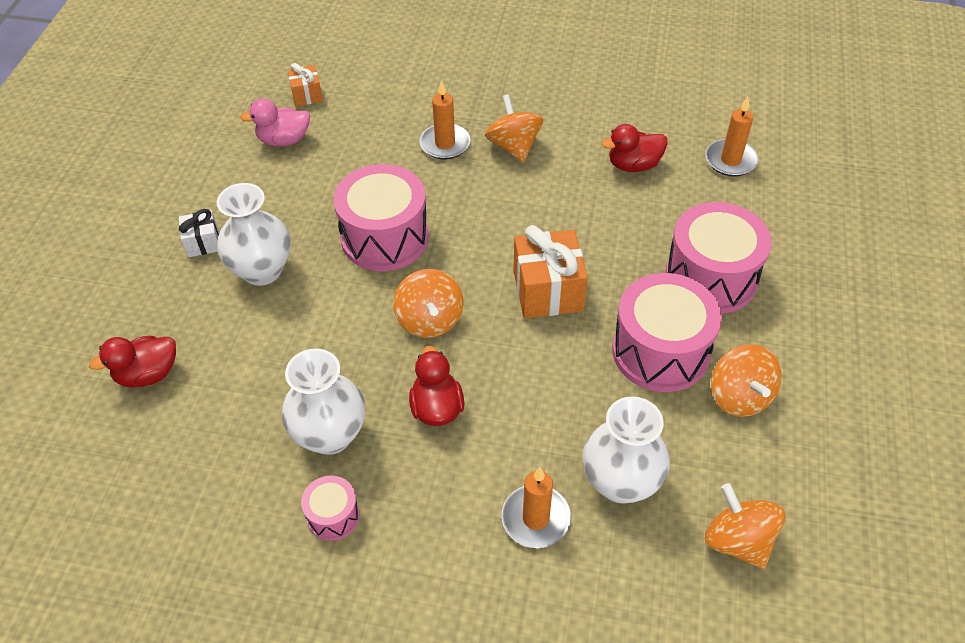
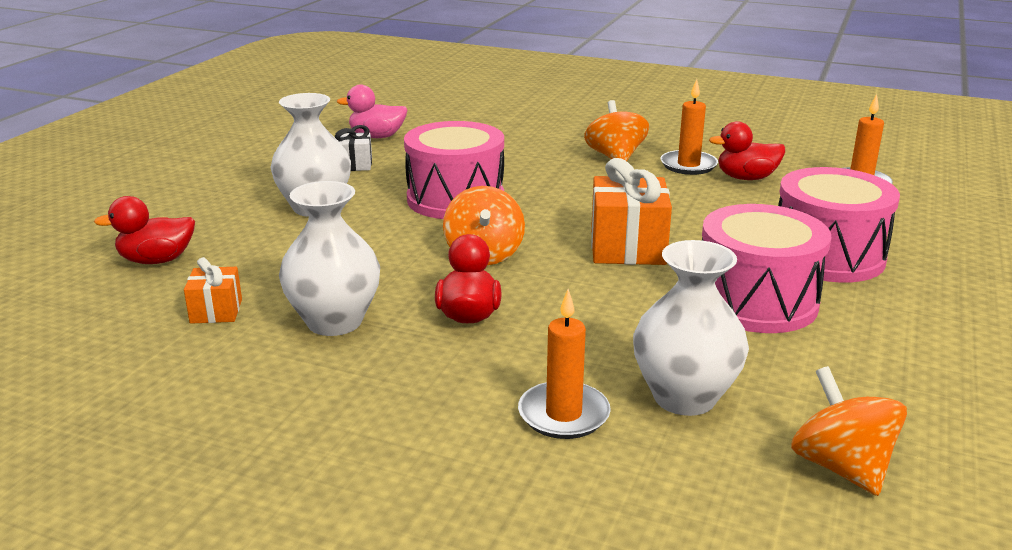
camera: 10 degrees right, 25 degrees down
(203, 243) = (263, 186): white gift -> white gift (354, 165)
(307, 95) = (412, 115): orange gift -> orange gift (216, 311)
(333, 515) = (308, 382): pink drum -> none
(445, 144) = (542, 151): orange candle -> orange candle (688, 165)
(739, 396) = (855, 346): orange spinning top -> none

